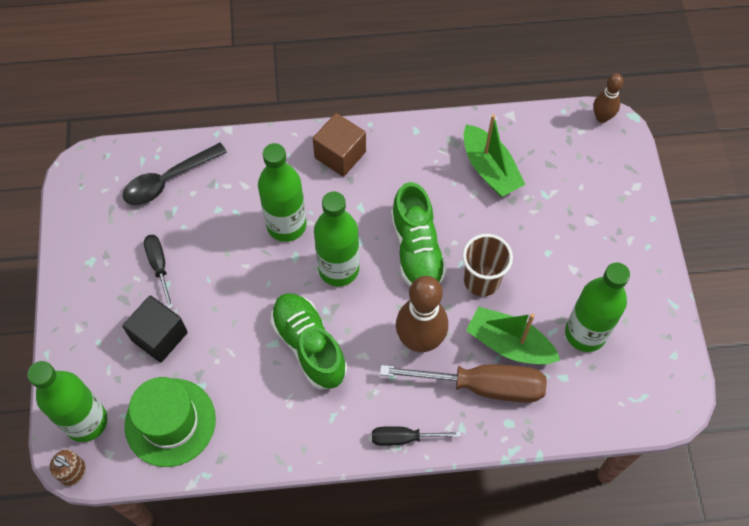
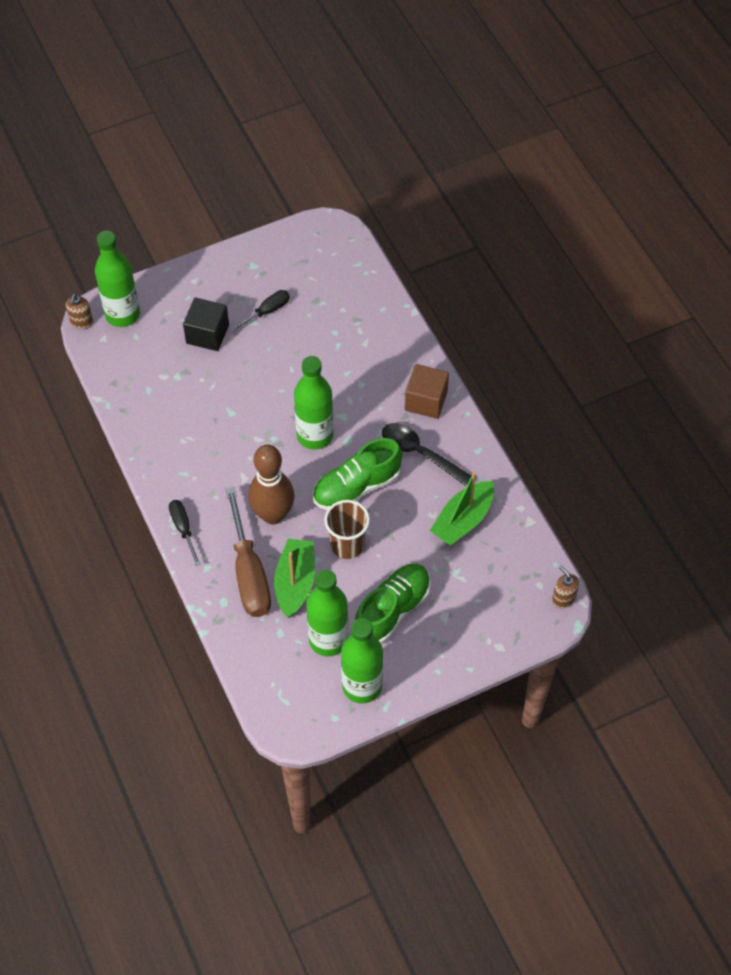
camera: 70 degrees right, 5 degrees down
(168, 180) = (347, 289): black spoon -> black spoon (420, 454)
(170, 422) = (141, 367): green hat -> none
(286, 225) = (340, 385): green bottle -> green bottle (362, 686)
(309, 346) = (237, 437): green shoe -> green shoe (392, 610)
(602, 117) = (563, 599): brown bowling pin -> brown soap dispenser

